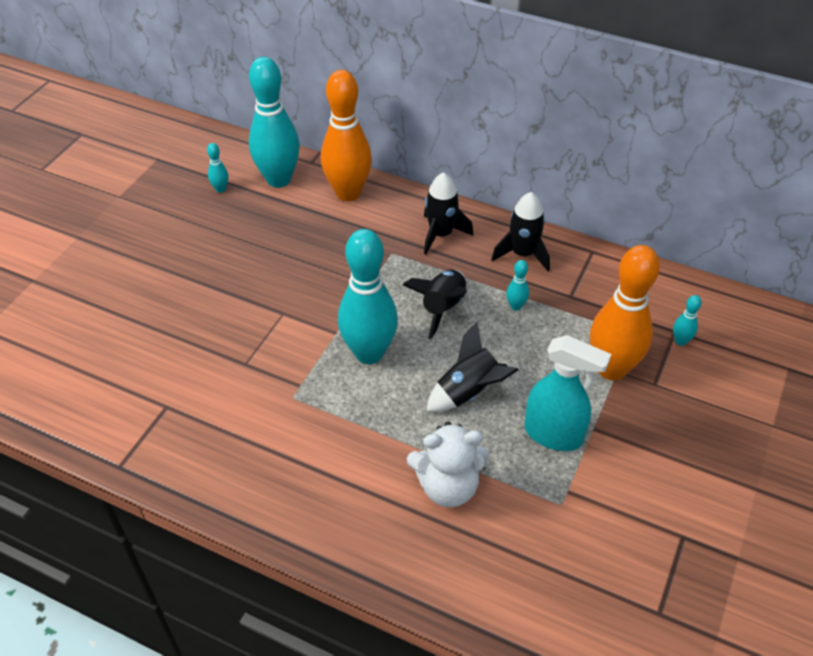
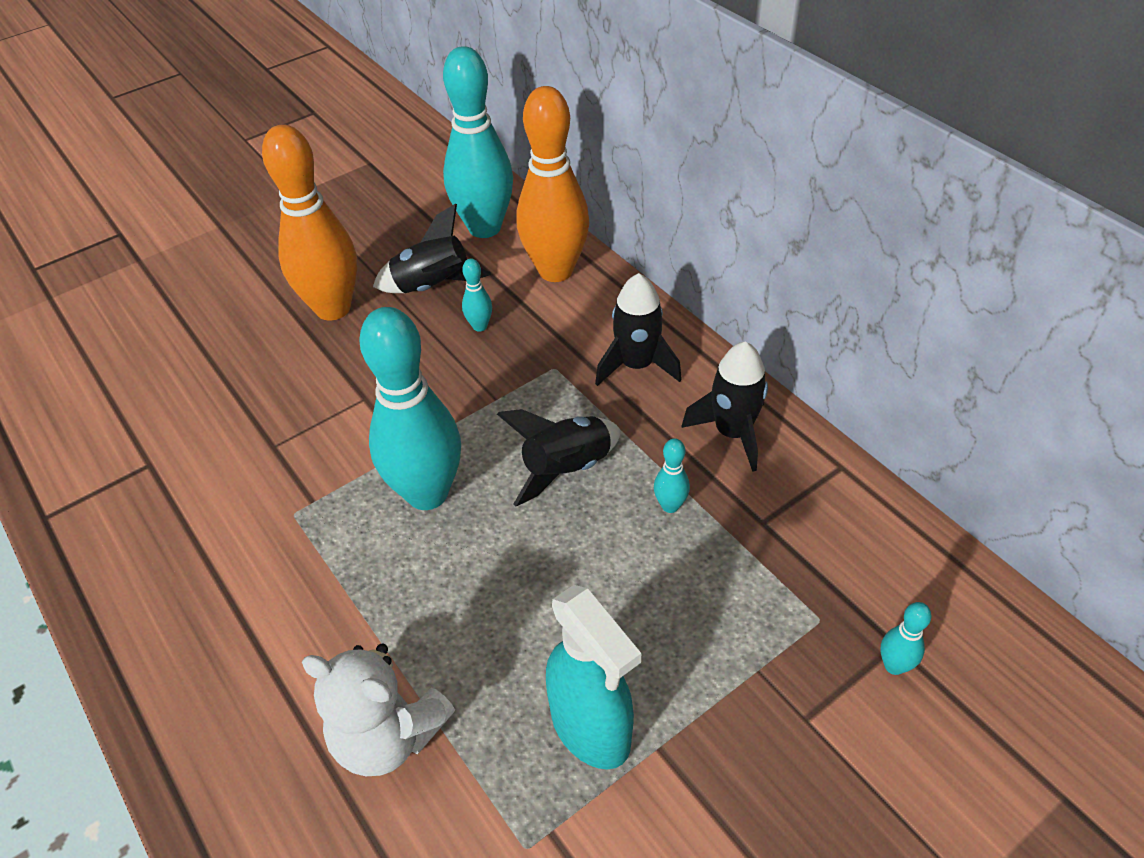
camera: 30 degrees right, 0 degrees up
(220, 189) = (410, 219): turquoise bowling pin -> turquoise bowling pin (480, 326)
(469, 392) = (516, 606): black rocket -> black rocket (433, 287)
(611, 369) = (750, 663): orange bowling pin -> orange bowling pin (333, 308)

